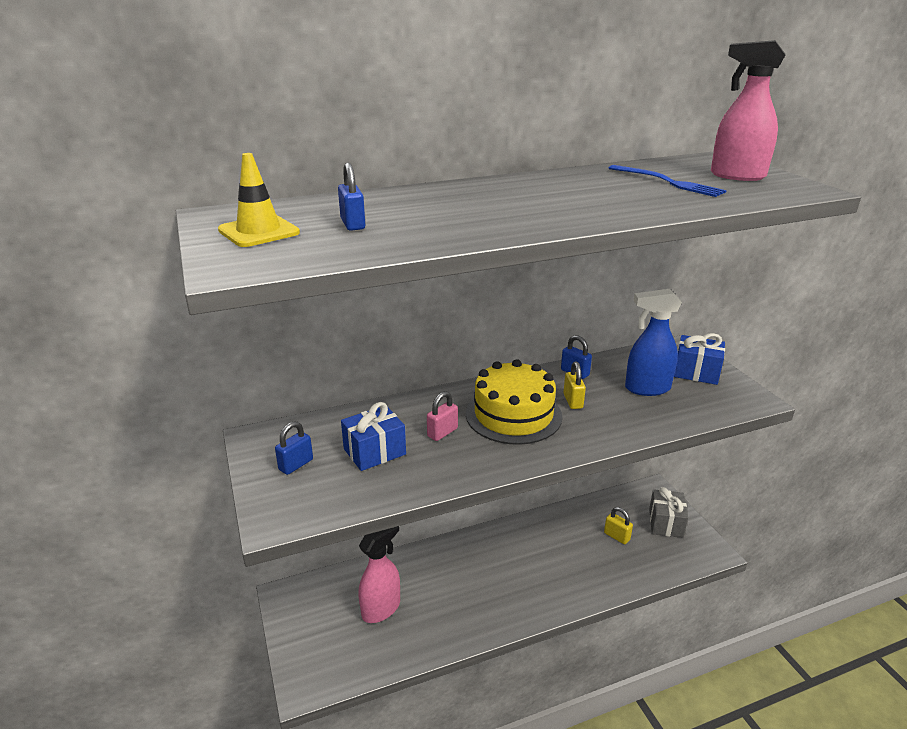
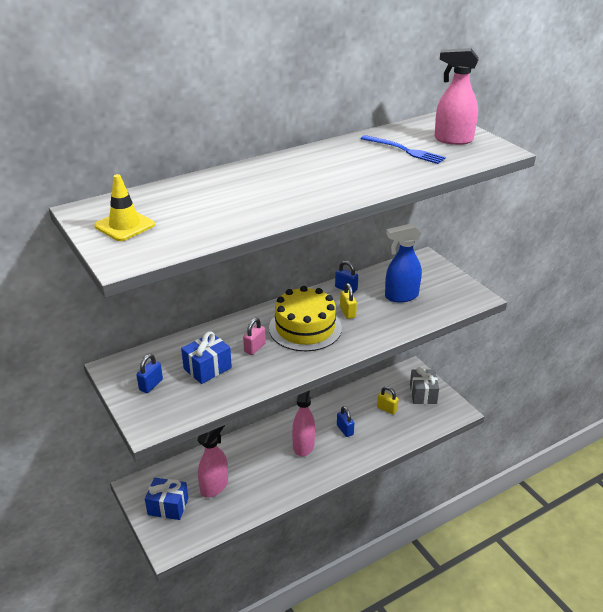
camera: 10 degrees left, 5 degrees up
(352, 224) = (189, 212): blue padlock -> blue padlock (345, 430)
(503, 570) = (303, 445): none -> pink spray bottle
(696, 372) = (436, 279): blue gift -> blue gift (168, 506)

